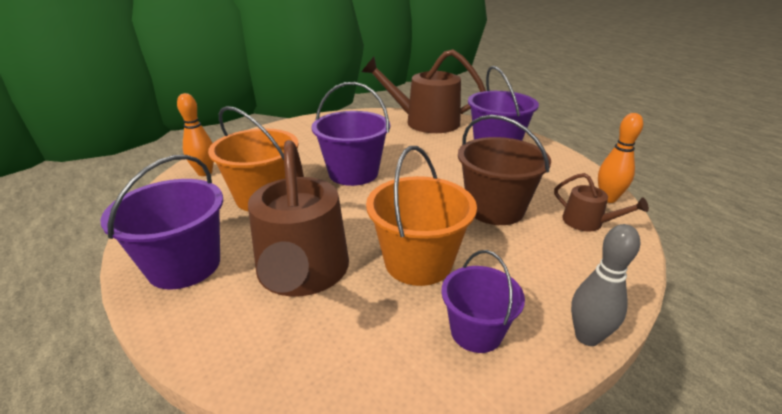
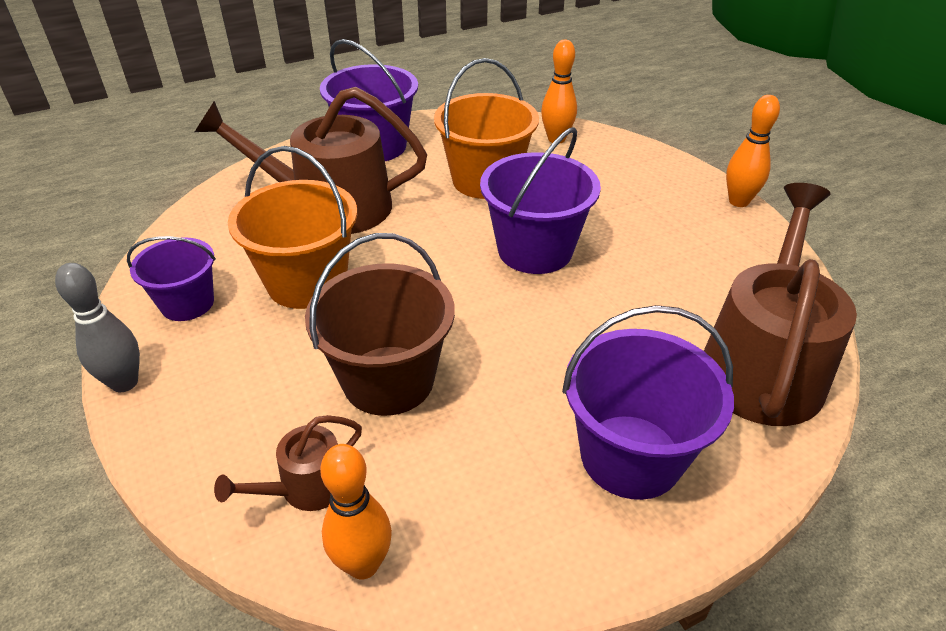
camera: 100 degrees right, 10 degrees up
(297, 121) = (738, 201): none -> orange bowling pin

